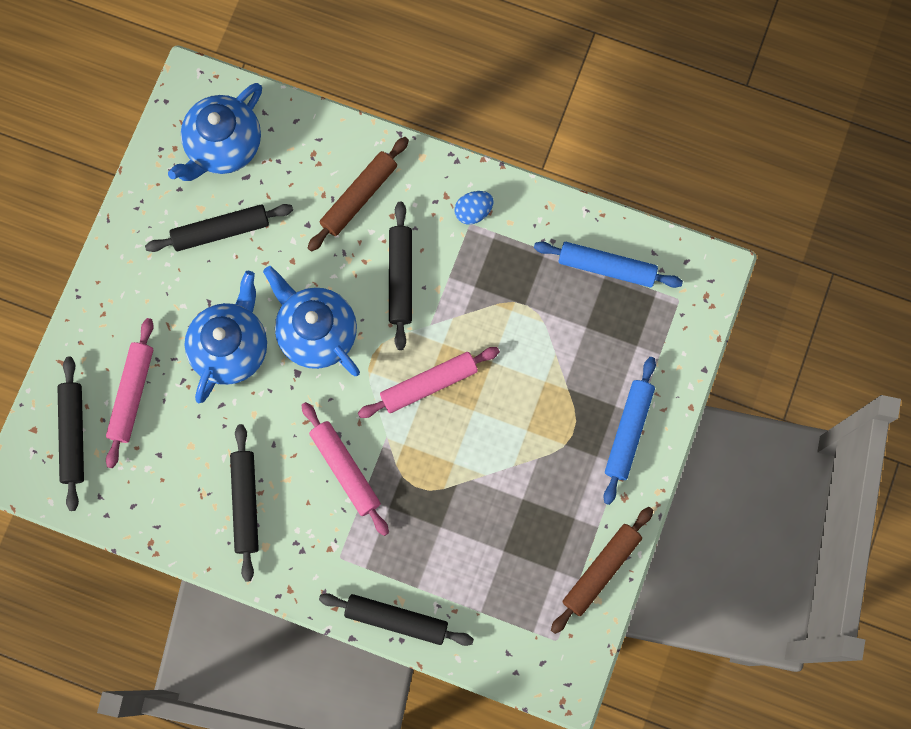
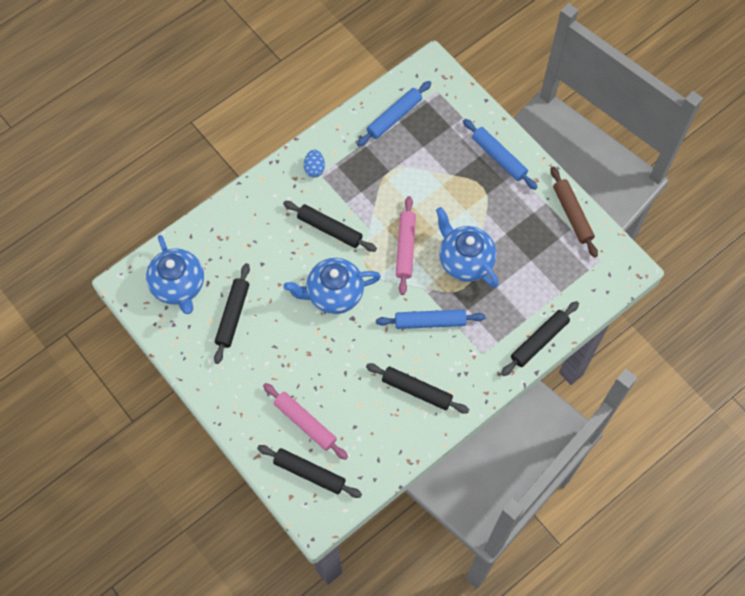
camera: 60 degrees left, 10 degrees down
(231, 347) = (312, 348): blue teapot -> blue teapot (465, 260)
(345, 469) = (430, 321): pink rolling pin -> blue rolling pin
(359, 197) = (263, 226): brown rolling pin -> none

